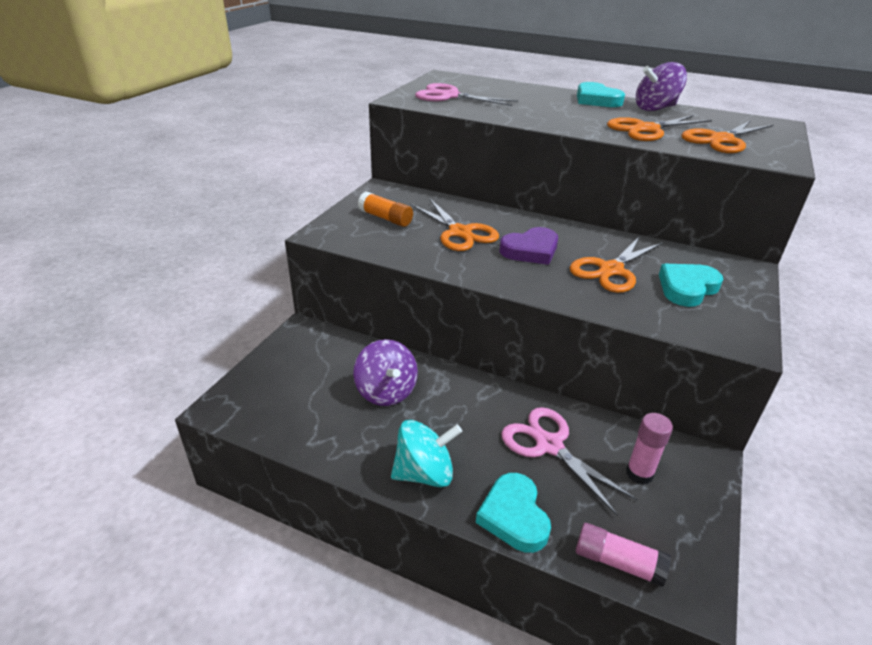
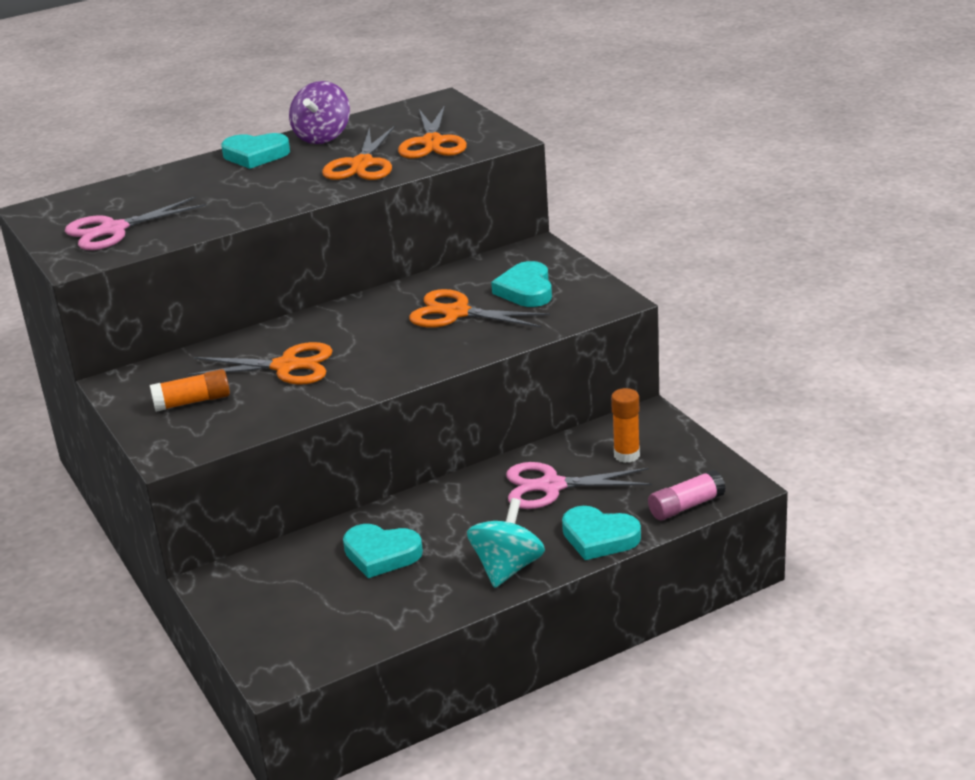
camera: 50 degrees left, 5 degrees down
(386, 392) = (381, 554): purple spinning top -> turquoise heart
(530, 250) = (372, 340): purple heart -> none
(611, 270) = (456, 313): orange scissors -> orange scissors turned 120 degrees clockwise
(639, 473) = (626, 455): pink glue stick -> orange glue stick

